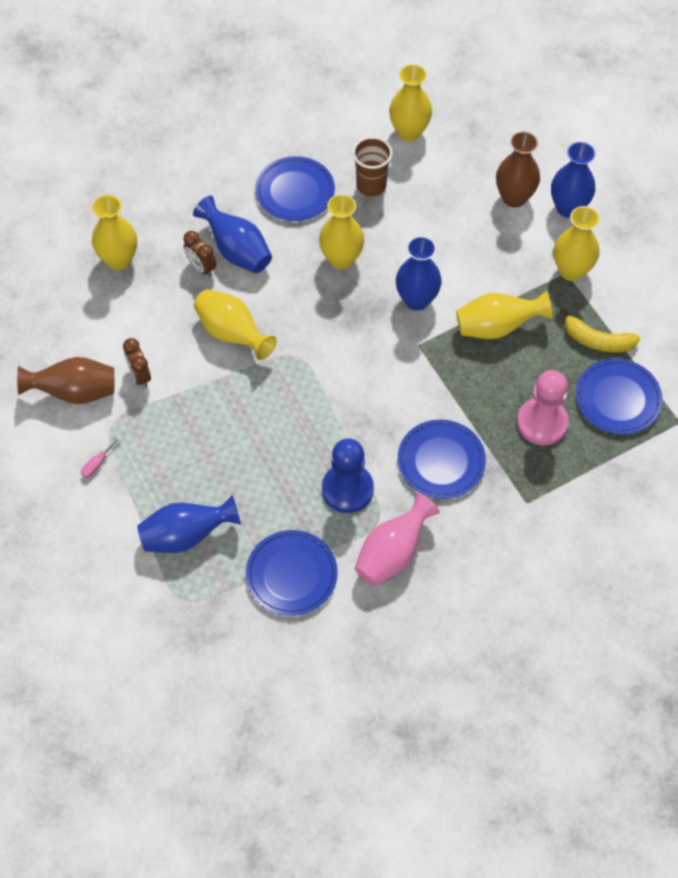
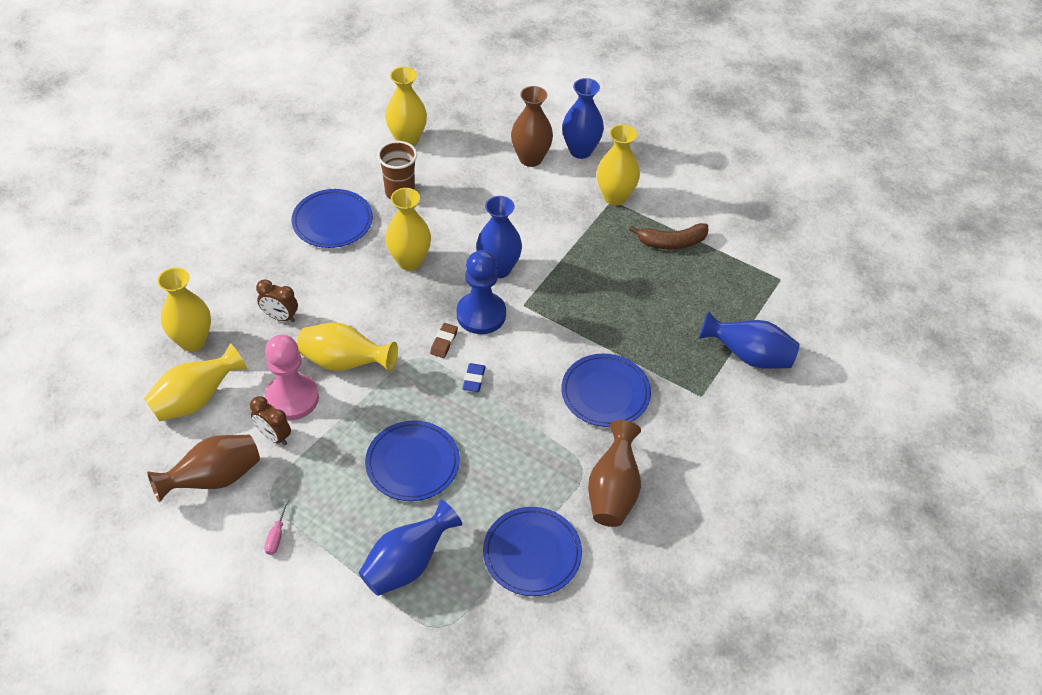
camera: 30 degrees left, 10 degrees down
(237, 250) = (306, 290): blue vase -> blue vase (748, 356)
(327, 351) = (444, 342): none -> brown eraser
(333, 398) = (474, 379): none -> blue eraser
(347, 489) = (537, 453): blue pawn -> blue pawn (481, 314)
(393, 553) = (613, 491): pink vase -> brown vase
(497, 327) = (582, 264): yellow vase -> yellow vase (196, 399)
(542, 423) = (670, 325): pink pawn -> pink pawn (292, 398)
(597, 340) = (672, 242): yellow banana -> brown banana
(618, 399) = (719, 281): blue plate -> blue plate (412, 463)

